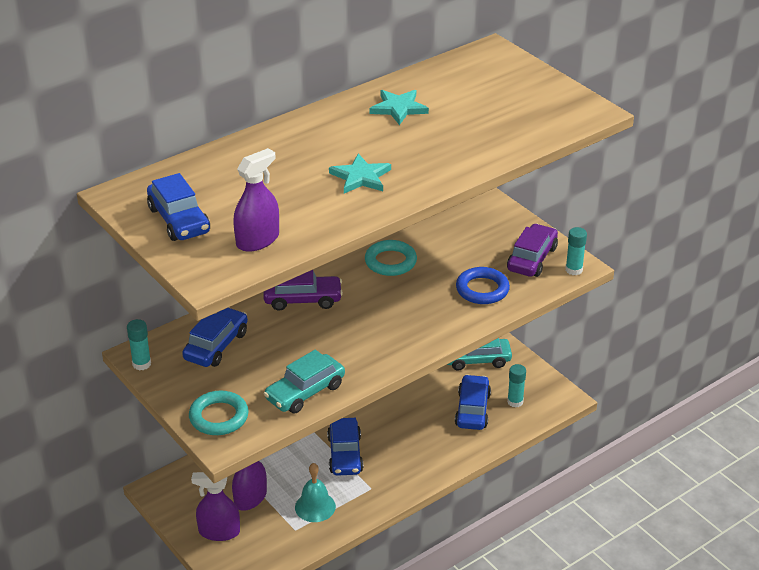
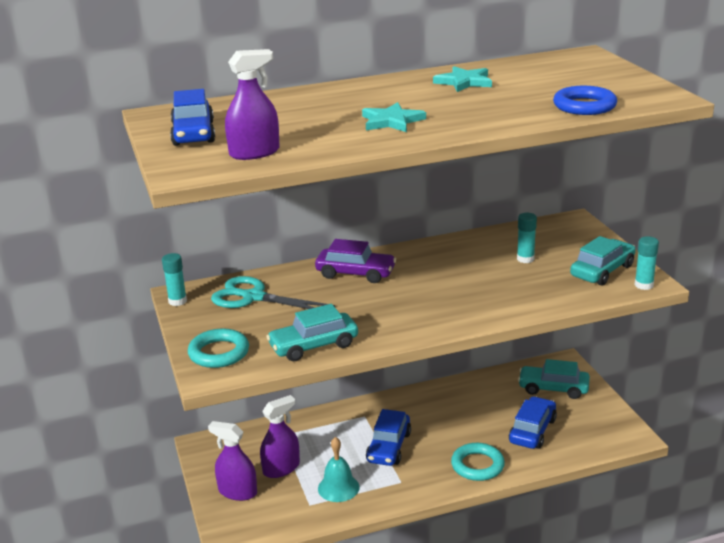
camera: 20 degrees right, 10 degrees down
(216, 345) = (253, 297): blue car -> turquoise scissors
(390, 262) = (456, 256): turquoise ring -> turquoise ring (477, 465)
(482, 289) = (538, 288): blue ring -> blue ring (584, 106)
(515, 402) = (579, 431): turquoise glue stick -> turquoise glue stick (525, 259)
(532, 259) = (602, 271): purple car -> turquoise car

